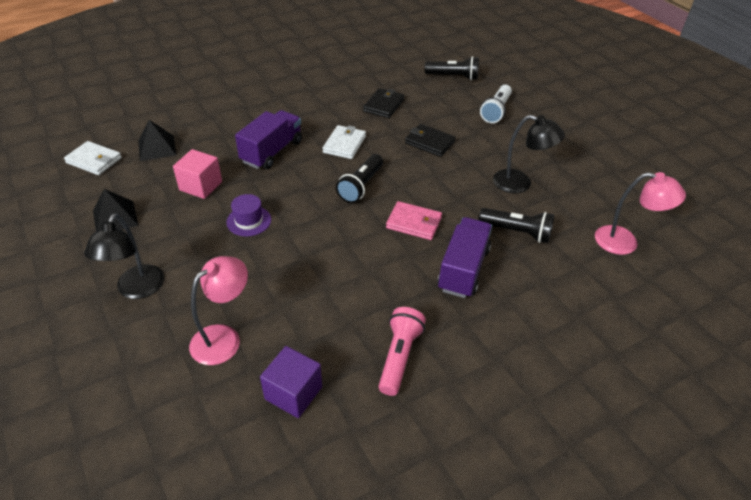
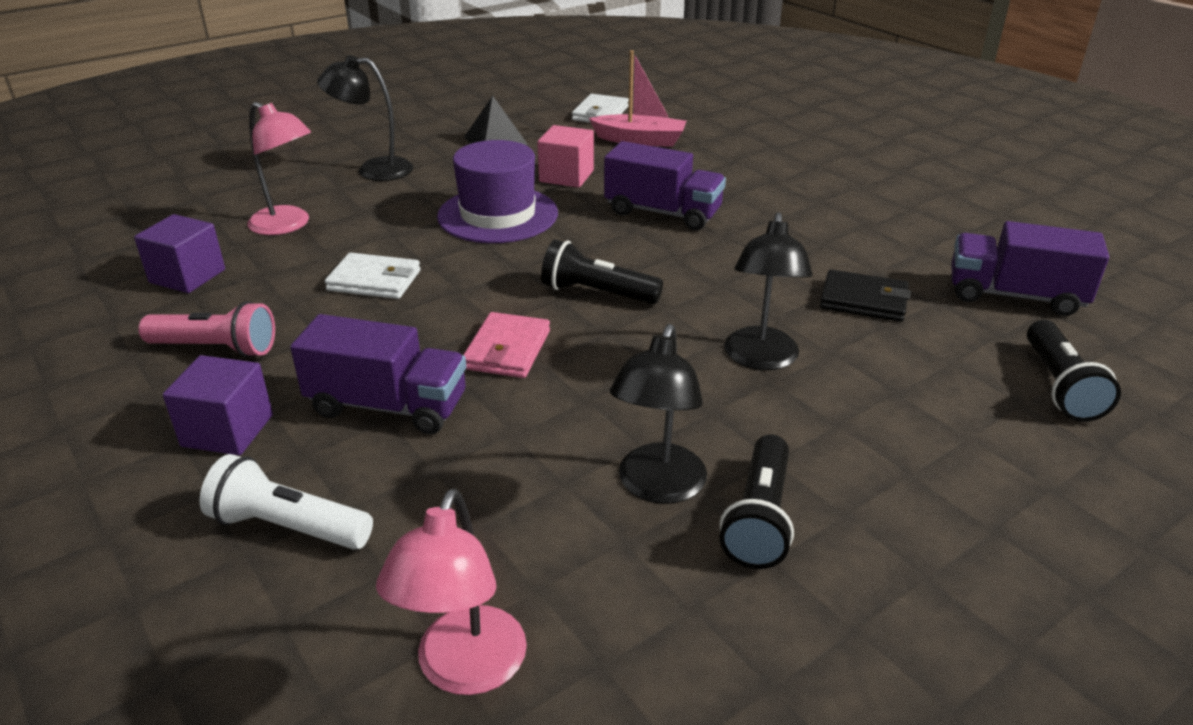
camera: 85 degrees right, 10 degrees down
(157, 148) = (640, 140): black pyramid -> pink boat
(249, 221) = (498, 215): purple hat -> purple hat, size x1.89
(344, 144) = (711, 269): white wallet -> white wallet (374, 280)
(386, 68) = (1014, 296): none -> purple truck
(429, 142) = (760, 359): black wallet -> black lamp
(485, 337) = (227, 430): none -> purple cube
(496, 111) = (947, 455): white flashlight -> white flashlight (288, 527)
(517, 232) = (491, 476): black flashlight -> black flashlight (759, 518)

